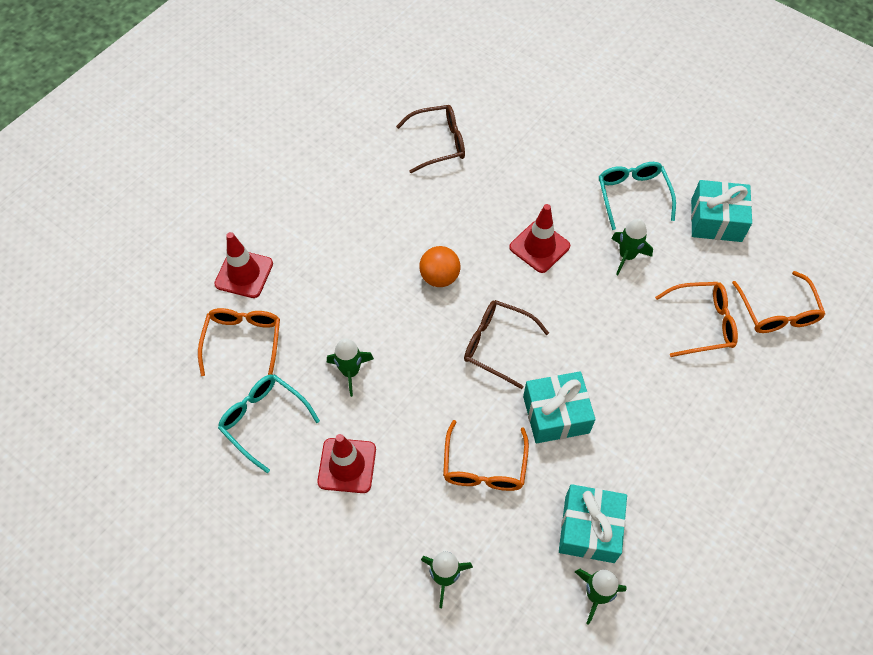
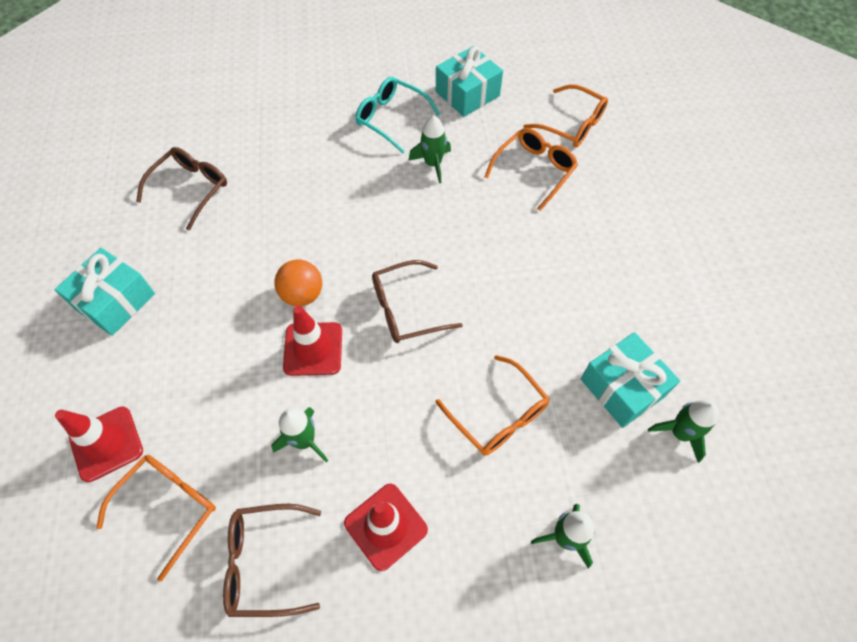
camera: 45 degrees left, 0 degrees up
(243, 341) = (169, 507): orange glasses -> orange glasses turned 75 degrees clockwise
(264, 420) = (265, 562): turquoise glasses -> brown glasses
(539, 247) = (360, 207): red traffic cone -> red traffic cone (313, 349)
(556, 414) = (507, 323): turquoise gift -> turquoise gift (115, 301)

